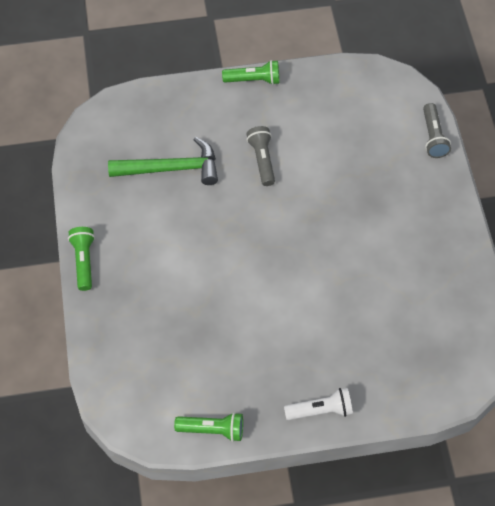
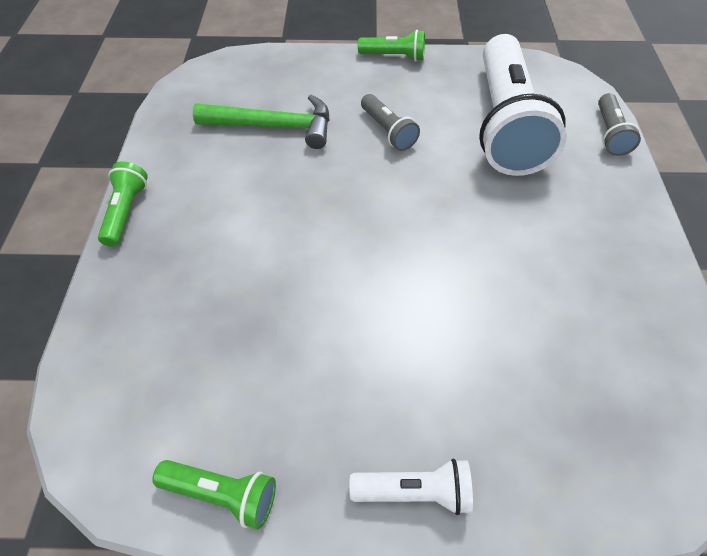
camera: 10 degrees right, 5 degrees down
(262, 160) = (388, 131): grey flashlight -> grey flashlight turned 150 degrees clockwise
(352, 139) = (505, 124): none -> white flashlight

